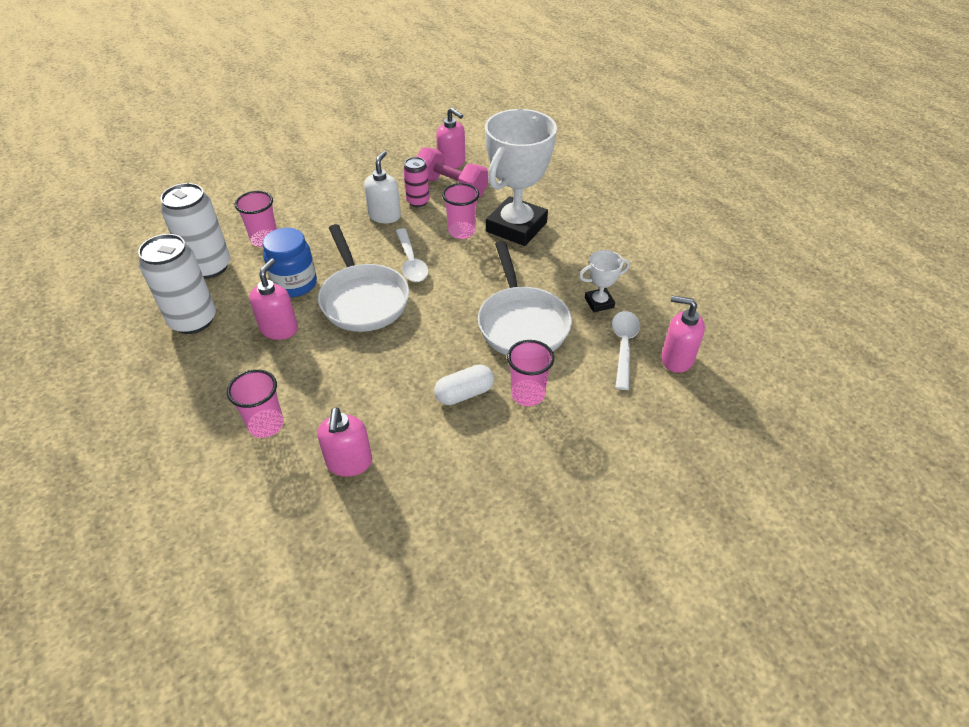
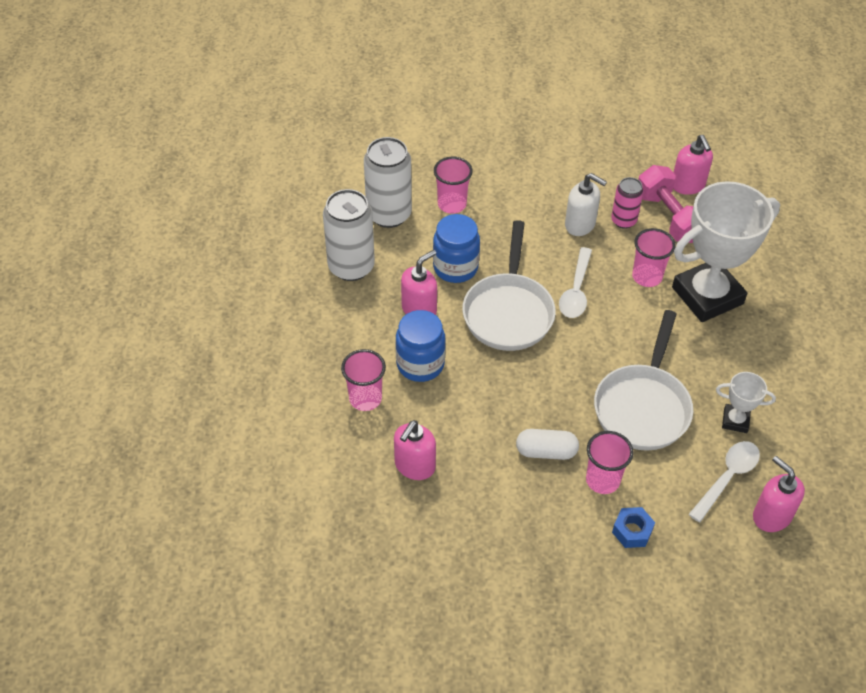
camera: 30 degrees right, 5 degrees up
(305, 372) = (420, 364): none -> blue jar
(385, 216) = (580, 224): white soap dispenser -> white soap dispenser turned 75 degrees clockwise
(580, 423) = (632, 531): none -> blue nut

